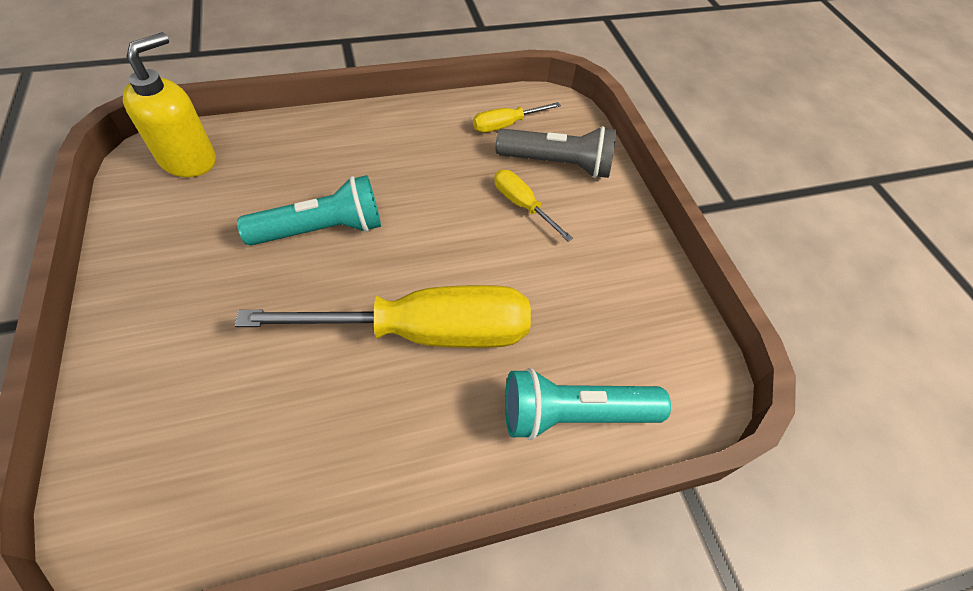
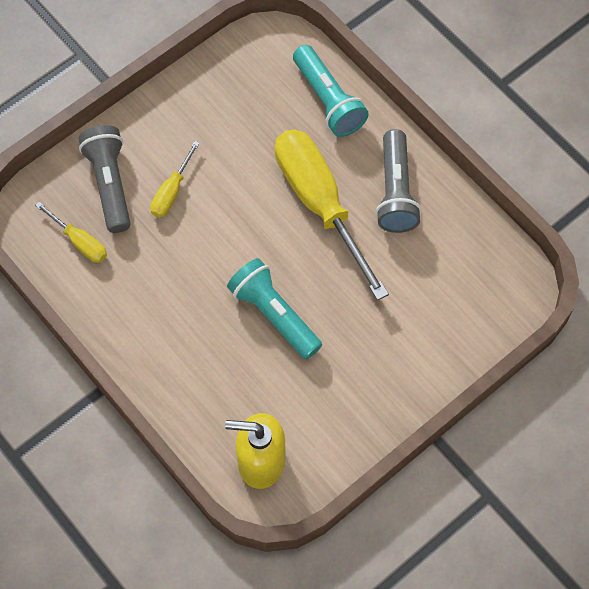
camera: 110 degrees left, 10 degrees up
(386, 432) = (395, 192): none -> grey flashlight

